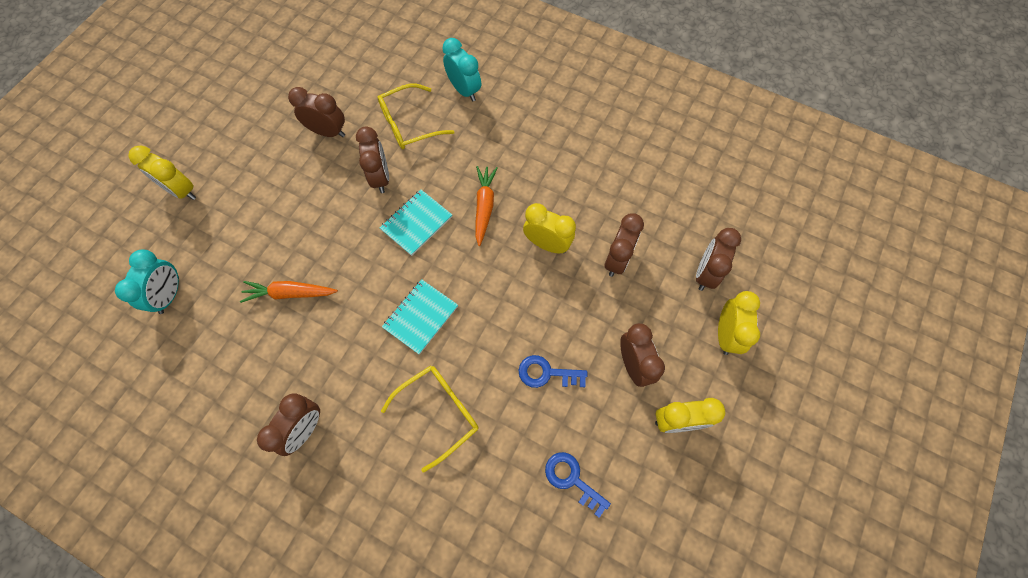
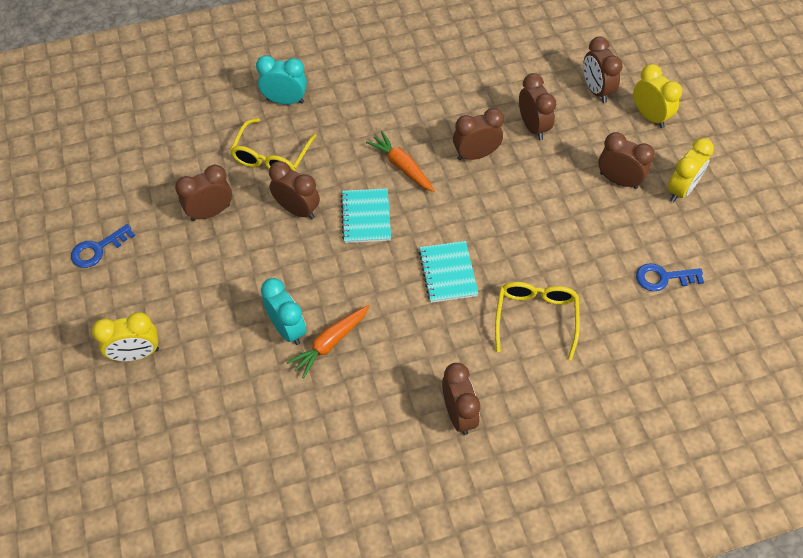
camera: 45 degrees left, 10 degrees down
(170, 295) = (231, 430): turquoise clock -> turquoise clock (287, 329)
(546, 373) = (573, 232): blue key -> blue key (98, 249)
(547, 244) = (476, 155): yellow clock -> brown clock

